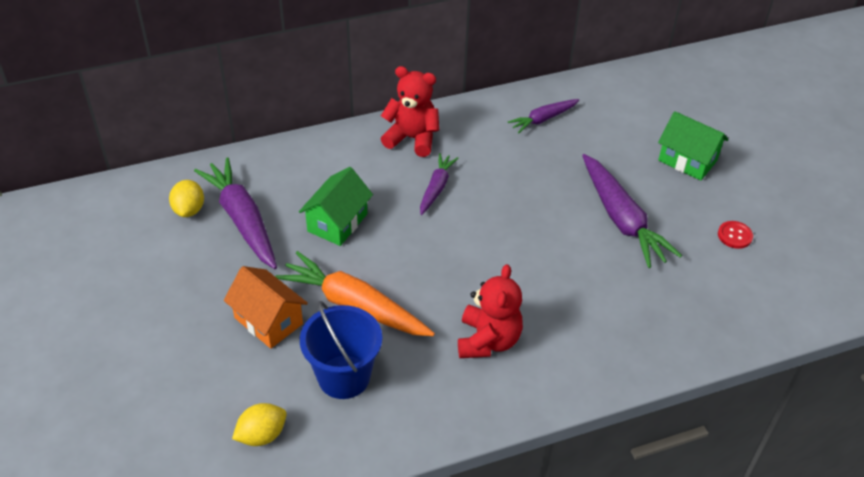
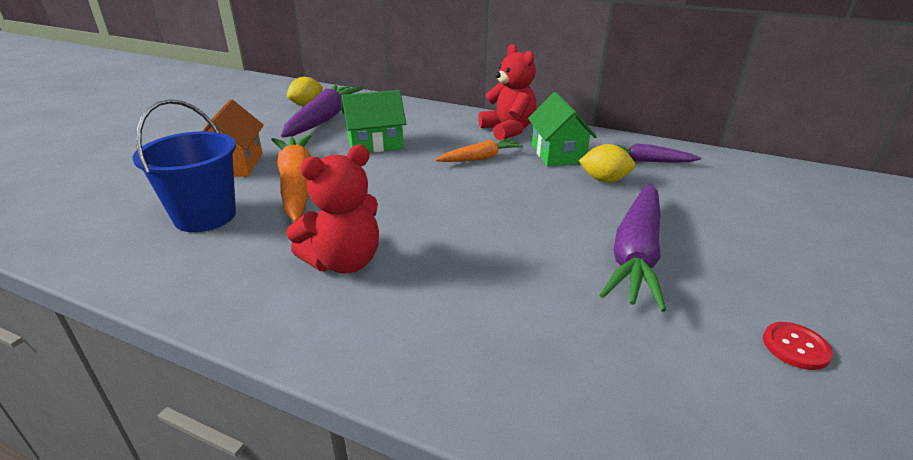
camera: 45 degrees right, 15 degrees down
(262, 435) = (95, 214): yellow lemon -> yellow lemon (604, 180)
(436, 188) = (480, 158): purple carrot -> orange carrot
(687, 160) = (796, 250): green house -> green house (557, 154)

